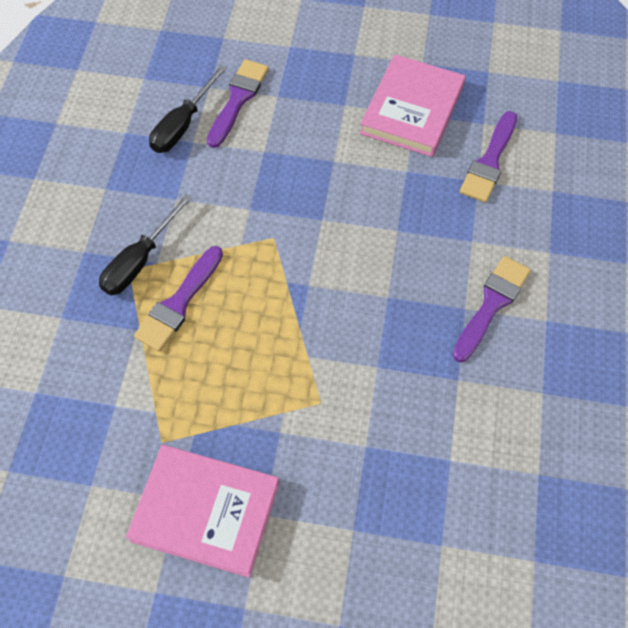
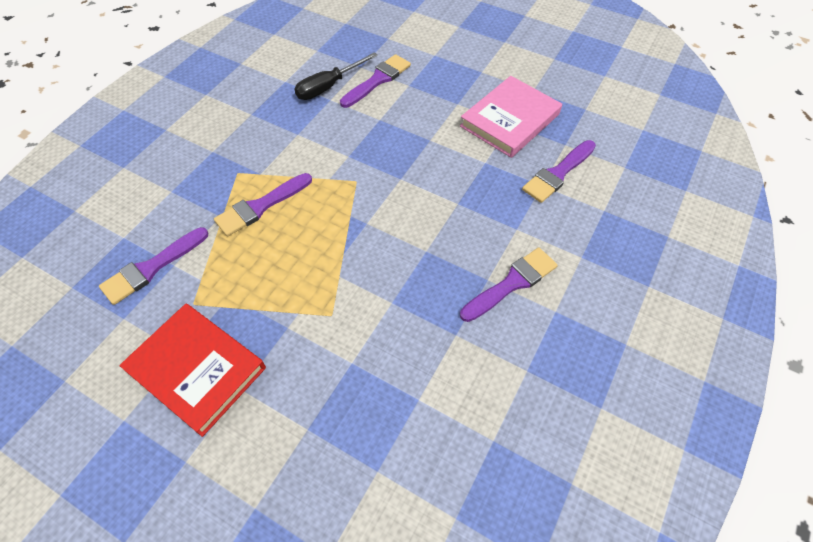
camera: 20 degrees right, 5 degrees down
(91, 417) = (151, 268): none -> purple brush
(139, 261) = (248, 169): black screwdriver -> none
(205, 511) = (196, 370): pink book -> red book

